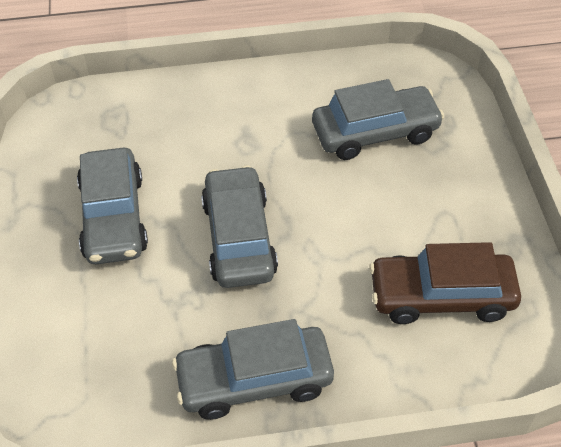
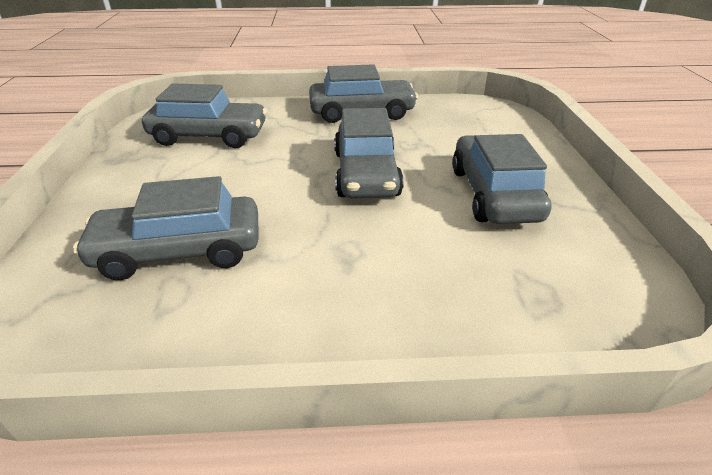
camera: 175 degrees left, 15 degrees down
(441, 296) = (209, 136): brown car -> grey car

